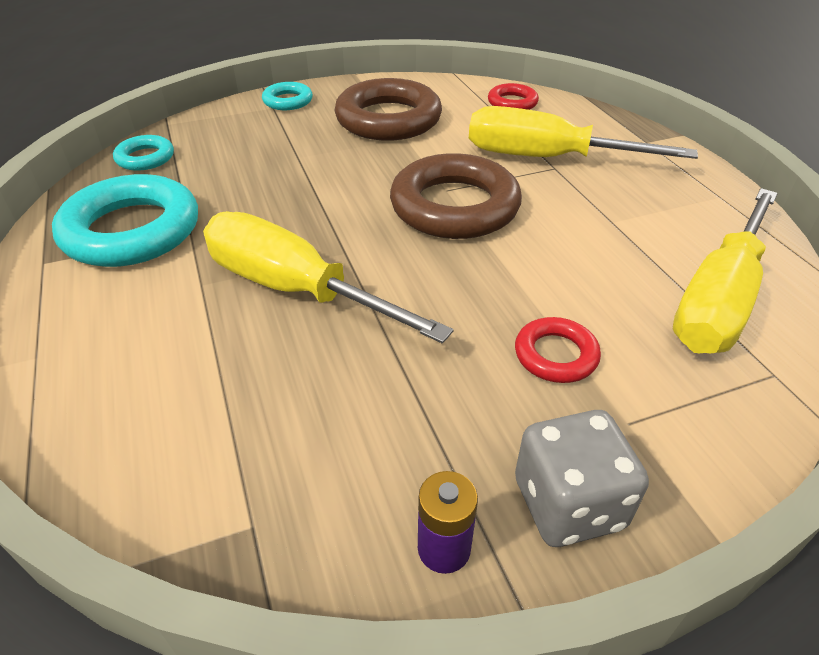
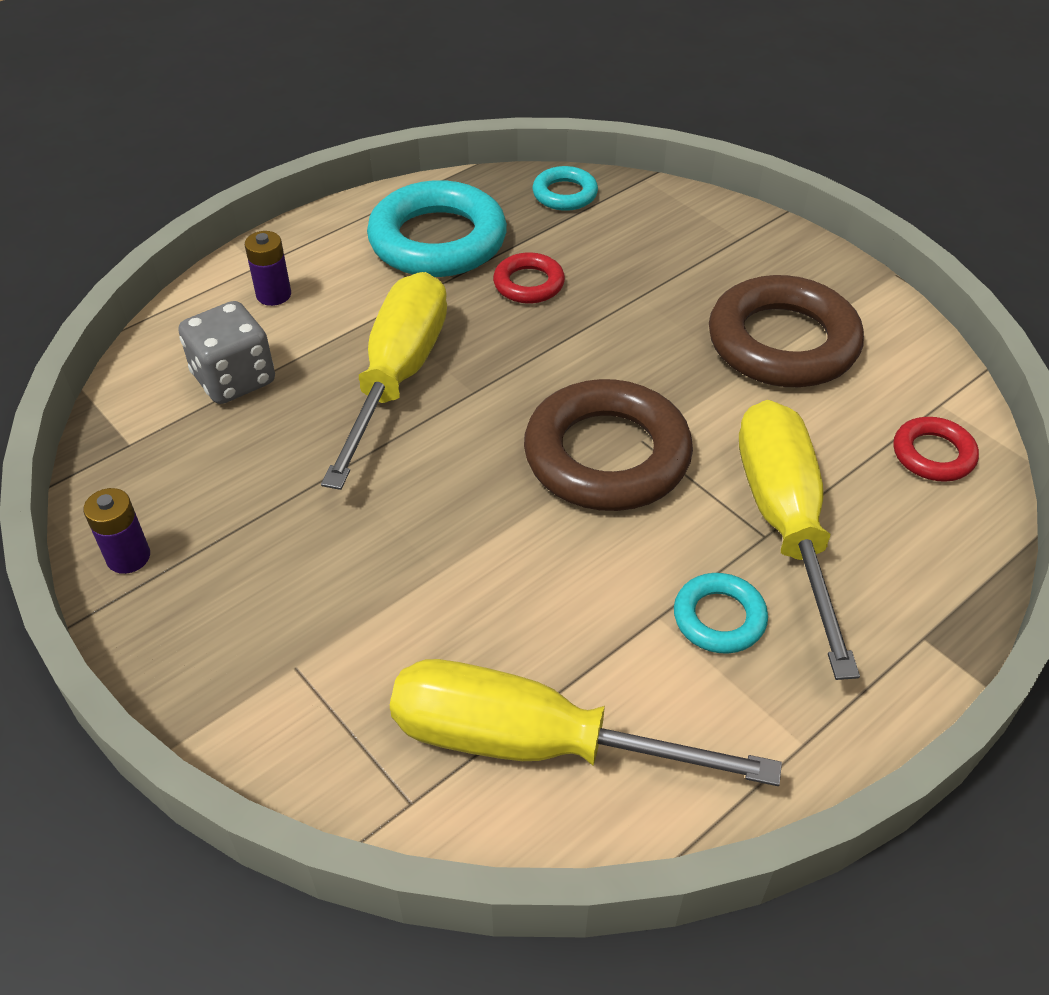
camera: 70 degrees right, 5 degrees up
(100, 353) = (274, 295): none -> purple battery
(288, 101) = (764, 243): turquoise ring -> turquoise ring (719, 618)
(555, 355) = (372, 594): red ring -> red ring (528, 284)
(568, 504) = (186, 630): grey dice -> grey dice (234, 379)

